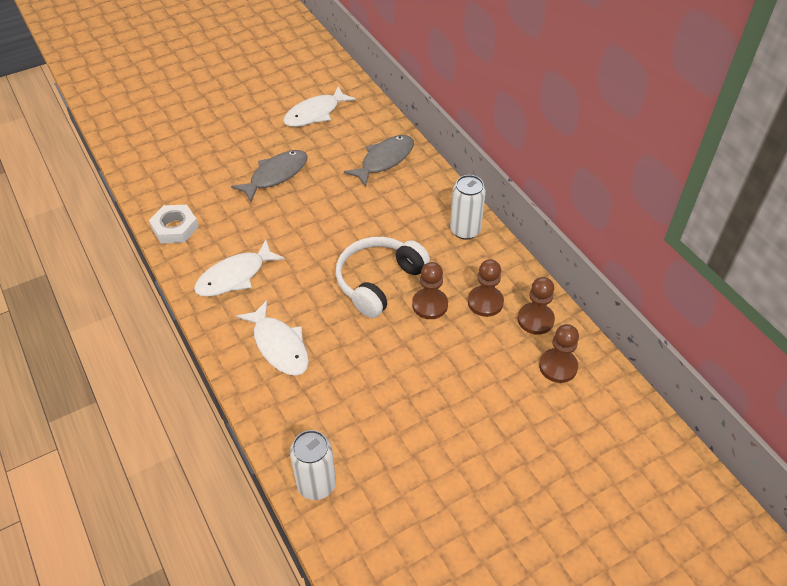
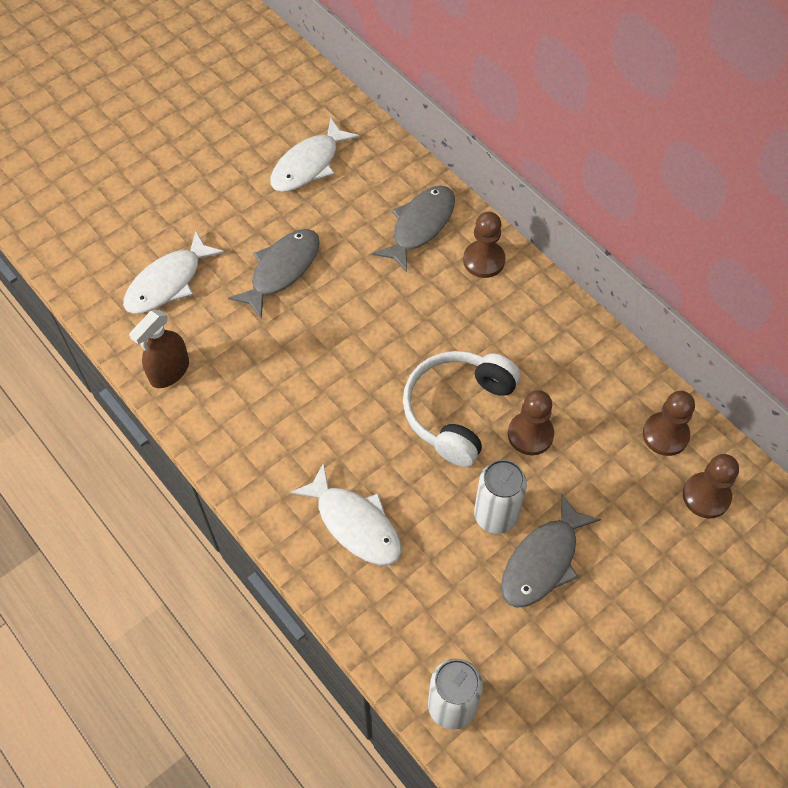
camera: 10 degrees left, 10 degrees up
(175, 228) = (169, 371): white nut -> brown spray bottle
(235, 276) = (270, 432): white fish -> white fish (168, 282)
(416, 392) = (543, 561): none -> grey fish
(465, 230) = (549, 318): white can -> white can (495, 515)
(485, 302) = (598, 420): brown pawn -> brown pawn (484, 260)

